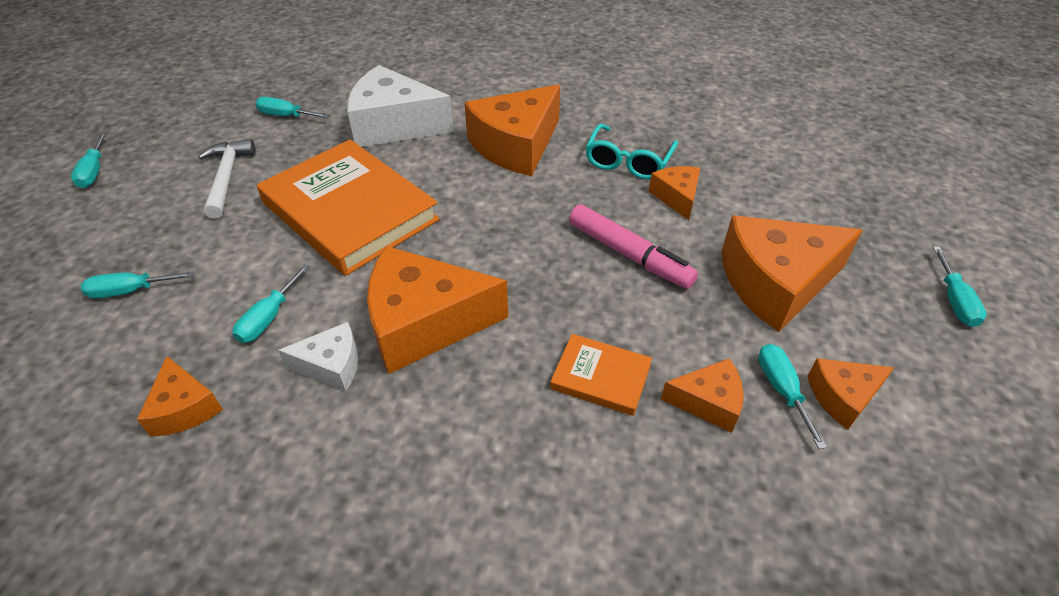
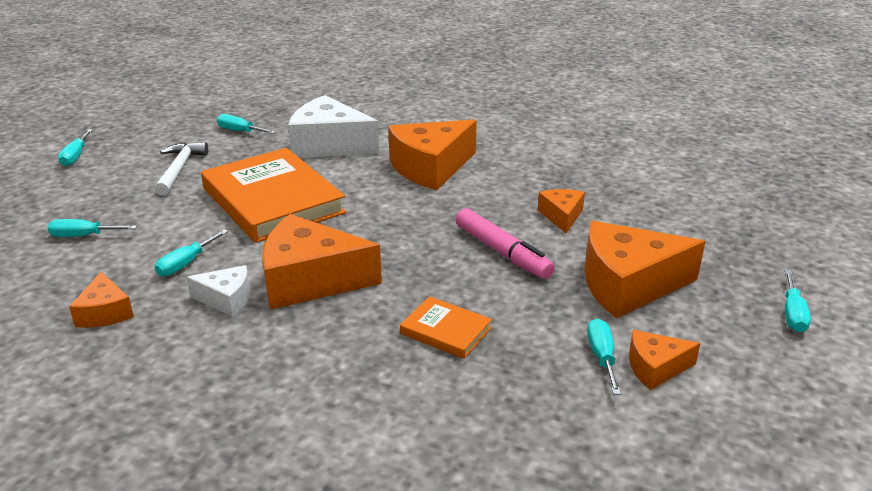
camera: 10 degrees right, 15 degrees down
(628, 161) = (527, 187): turquoise glasses -> none
(708, 402) = (532, 357): orange cheese -> none

